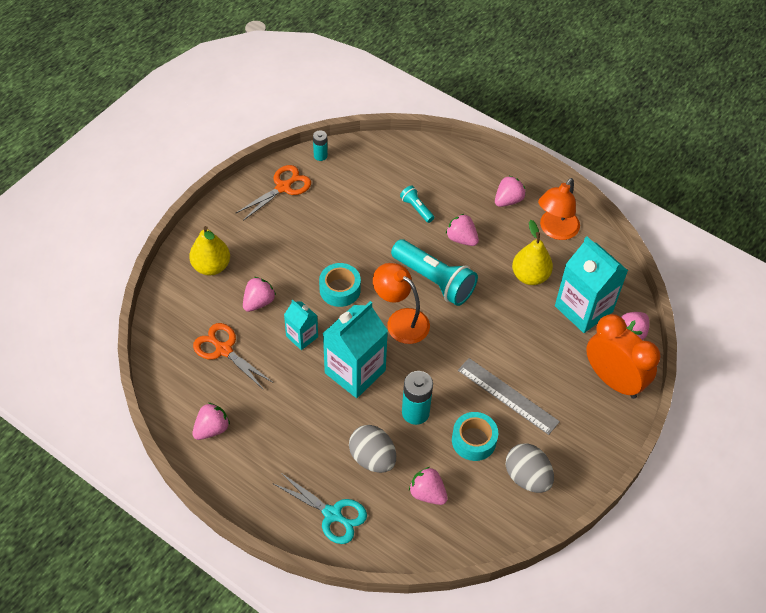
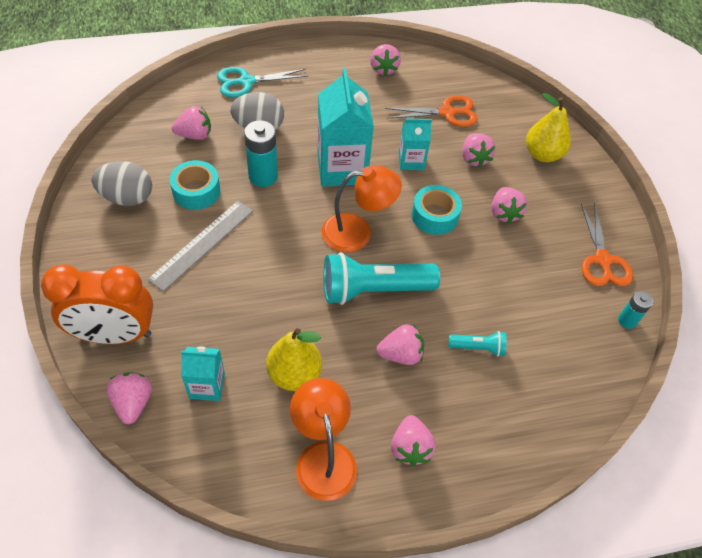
camera: 130 degrees right, 0 degrees up
(296, 255) = (504, 213): none -> pink strawberry
(508, 395) = (202, 244): grey ruler -> grey ruler turned 45 degrees counterclockwise
(583, 309) = (207, 386): turquoise carton -> turquoise carton, size x0.54

